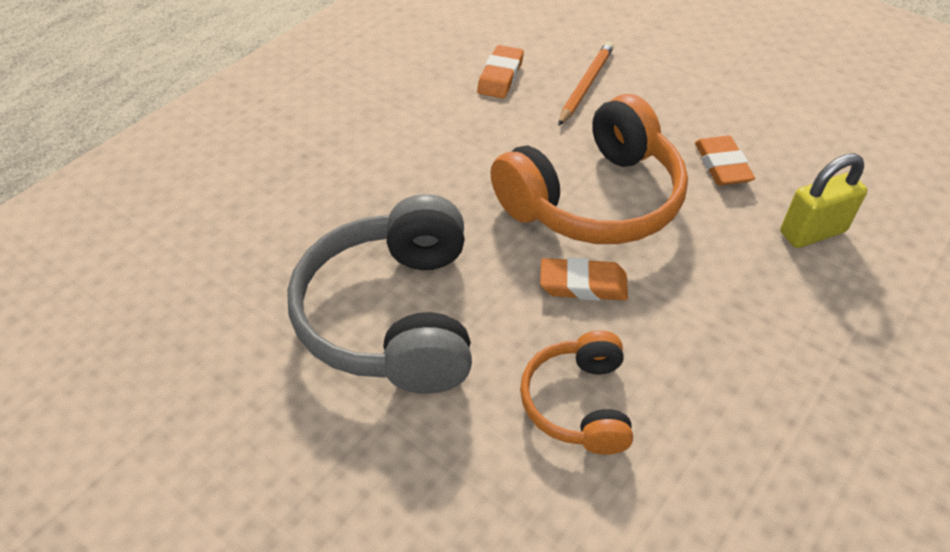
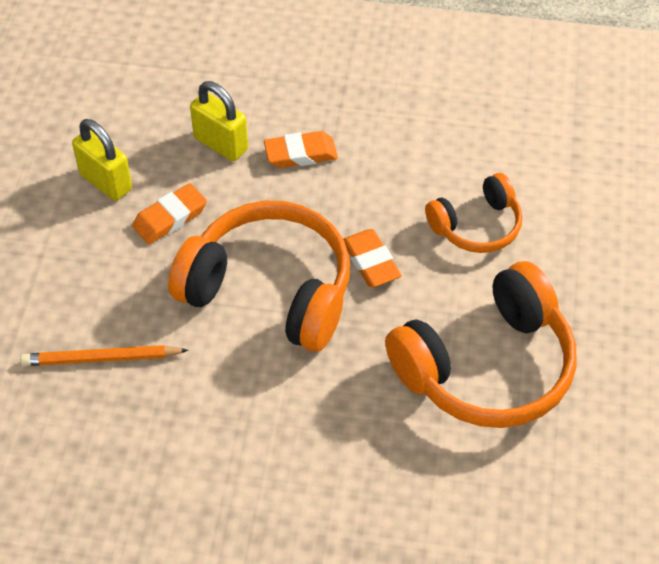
camera: 120 degrees left, 5 degrees up
(393, 316) = (487, 367): grey headphones -> orange headphones
(500, 76) = (125, 441): orange eraser -> orange eraser (300, 154)
(789, 140) = (106, 182): none -> yellow padlock

